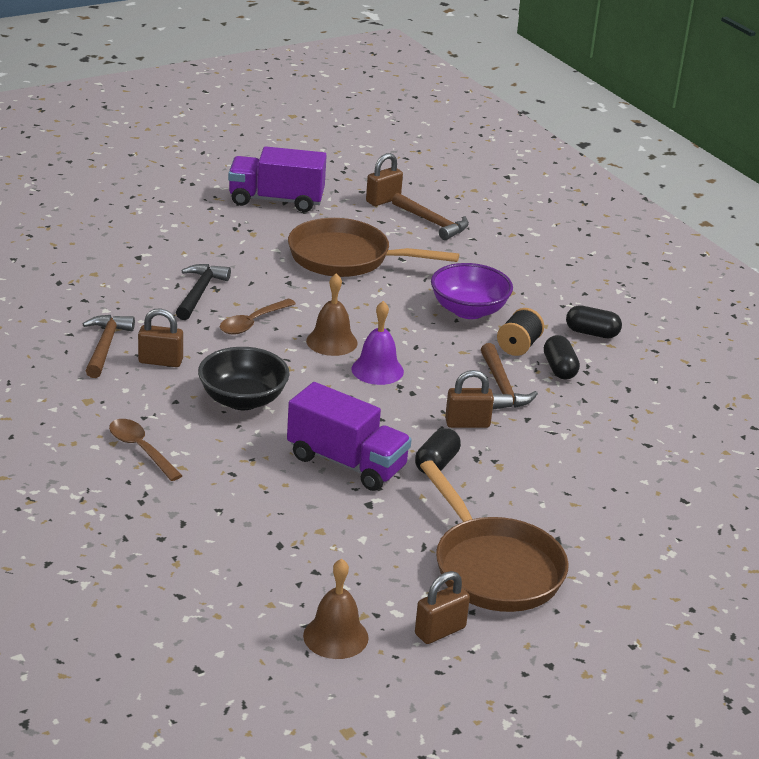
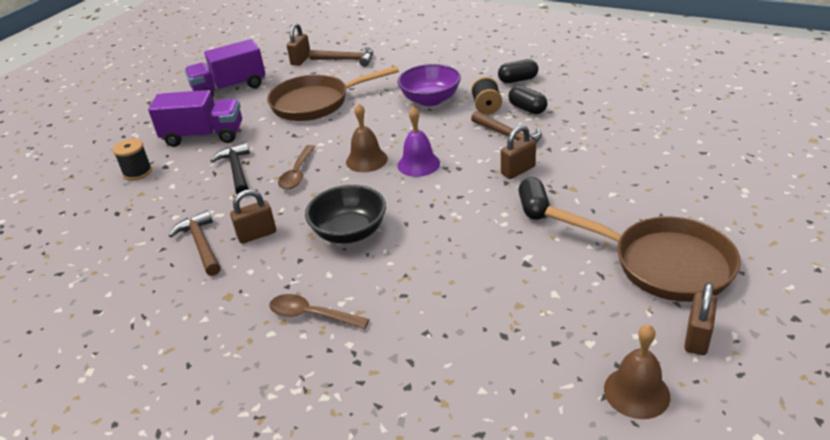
camera: 25 degrees left, 5 degrees up
(109, 251) = (137, 172): none -> black spool
(346, 463) = (475, 240): purple truck -> purple truck (203, 136)

